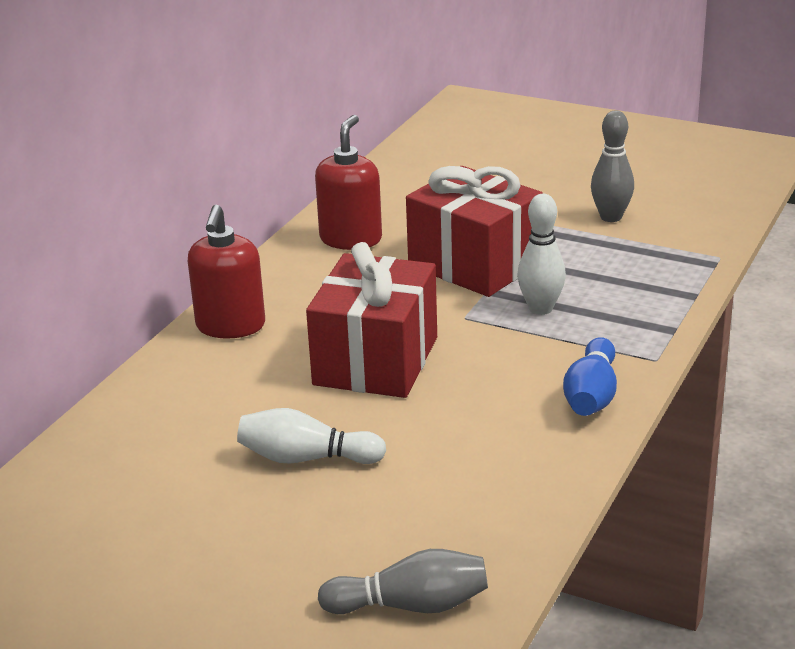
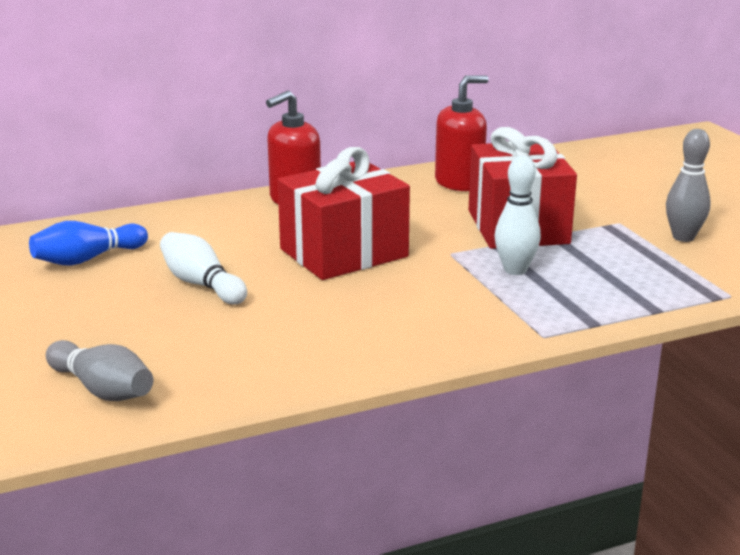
camera: 40 degrees right, 5 degrees down
(591, 396) = (449, 335): blue bowling pin -> blue bowling pin (87, 259)

